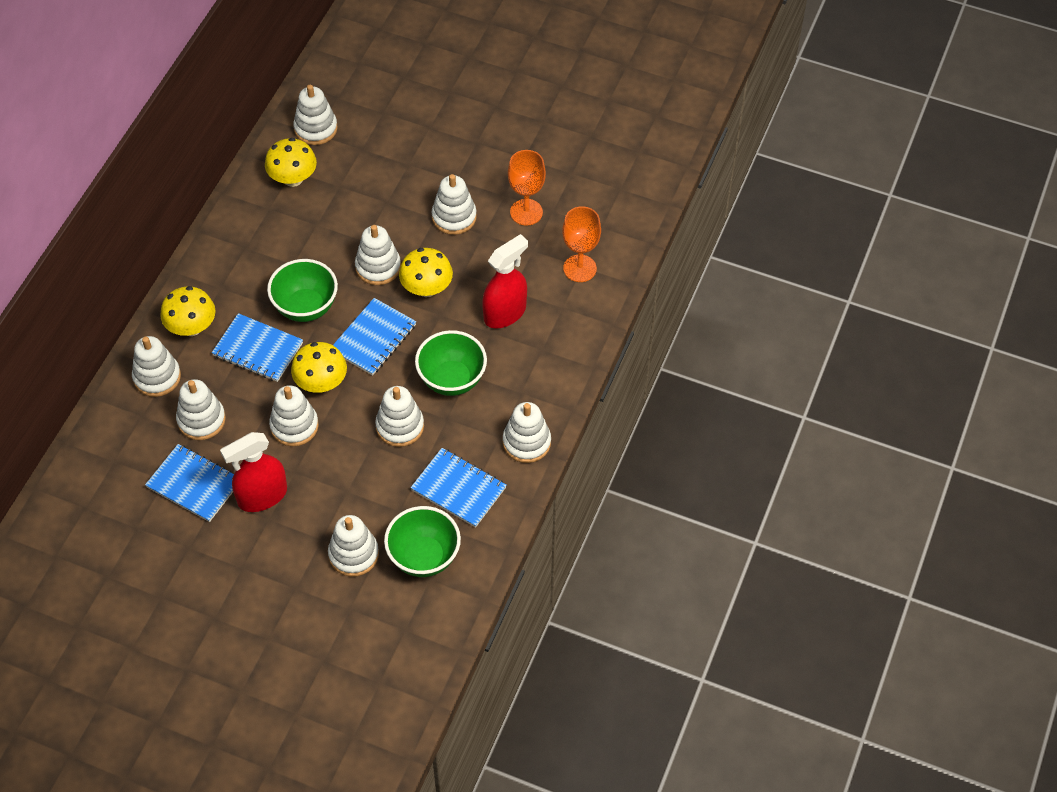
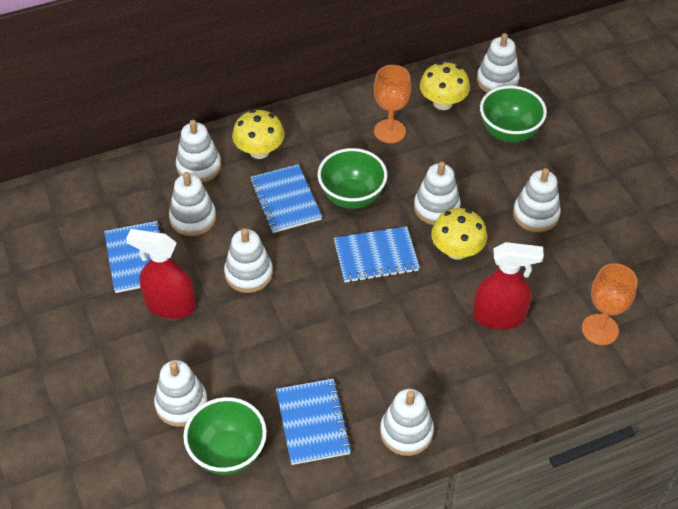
camera: 45 degrees right, 5 degrees down
(321, 383) = (302, 258): yellow mushroom -> none
(400, 426) = (322, 337): white stacking toy -> none
(452, 380) = (401, 334): green bowl -> green bowl (509, 132)
(526, 212) = (600, 253): orange goblet -> orange goblet (389, 131)

